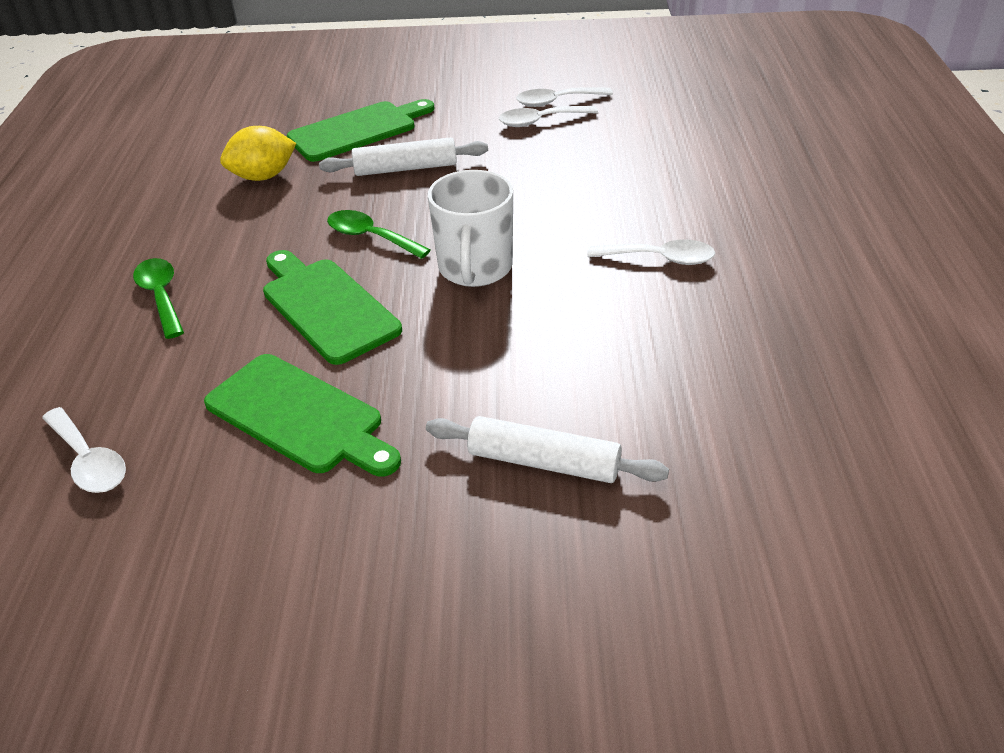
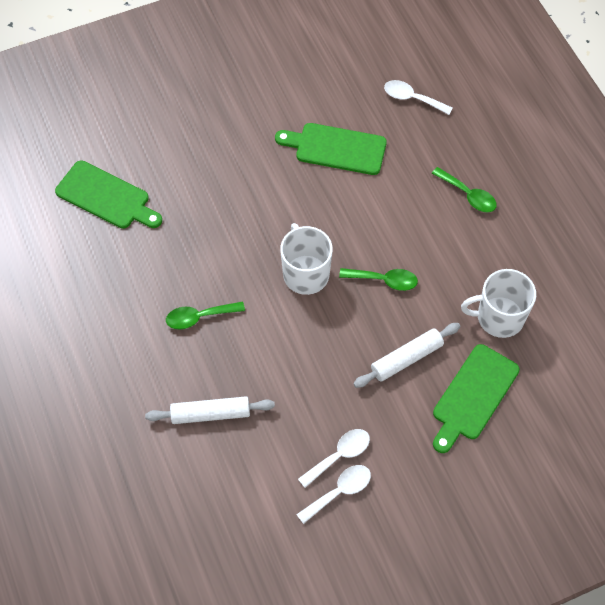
camera: 155 degrees right, 20 degrees up
(263, 176) = (499, 317): yellow lemon -> white mug
(326, 307) = (371, 217): green cutting board -> green cutting board (106, 197)
(544, 462) = (212, 161): white rolling pin -> white rolling pin (210, 414)
(660, 258) = (199, 317): white spoon -> green spoon

